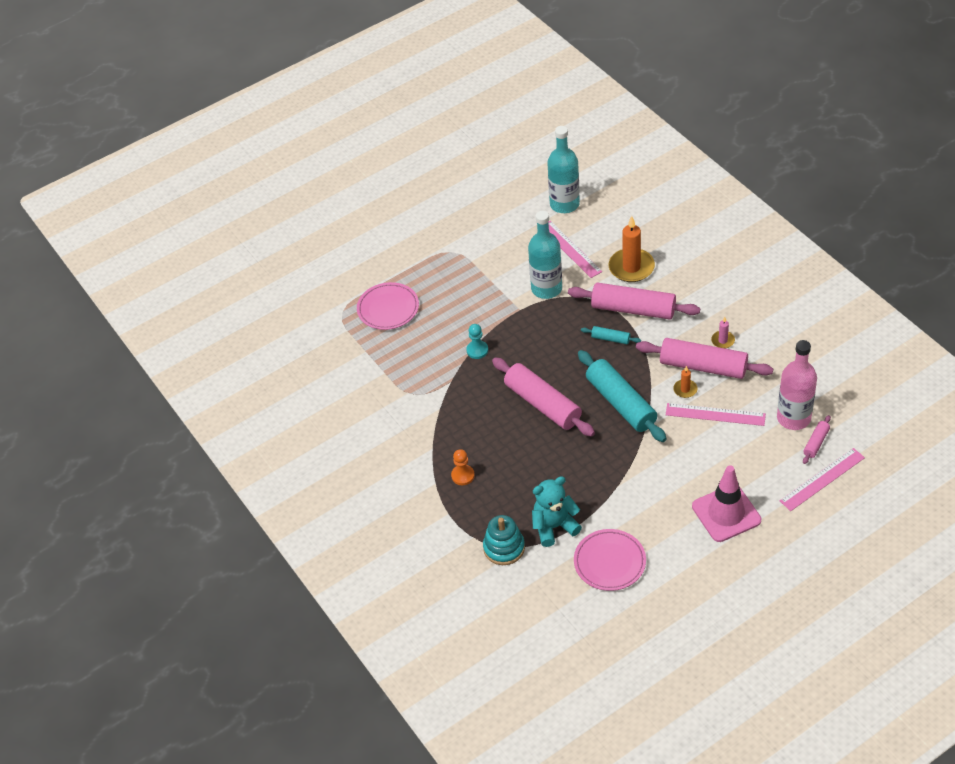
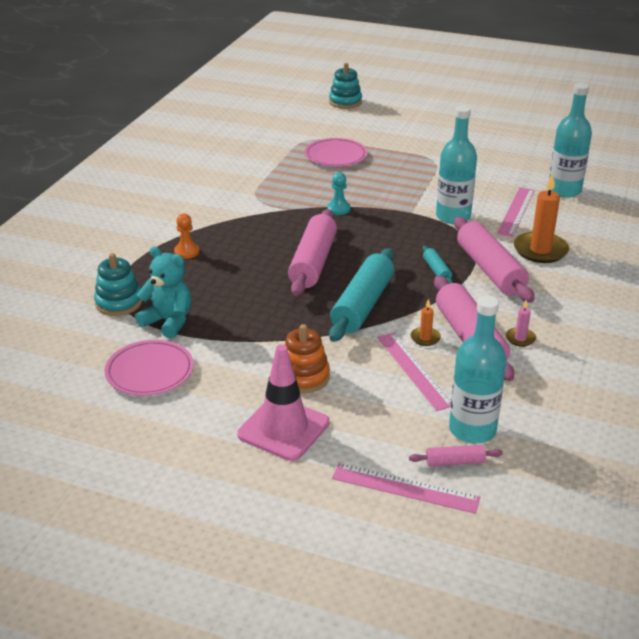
camera: 50 degrees right, 15 degrees down
(292, 251) = (345, 102): none -> turquoise stacking toy
(679, 477) = (303, 377): none -> orange stacking toy
(793, 418) = (472, 430): pink bottle -> turquoise bottle

